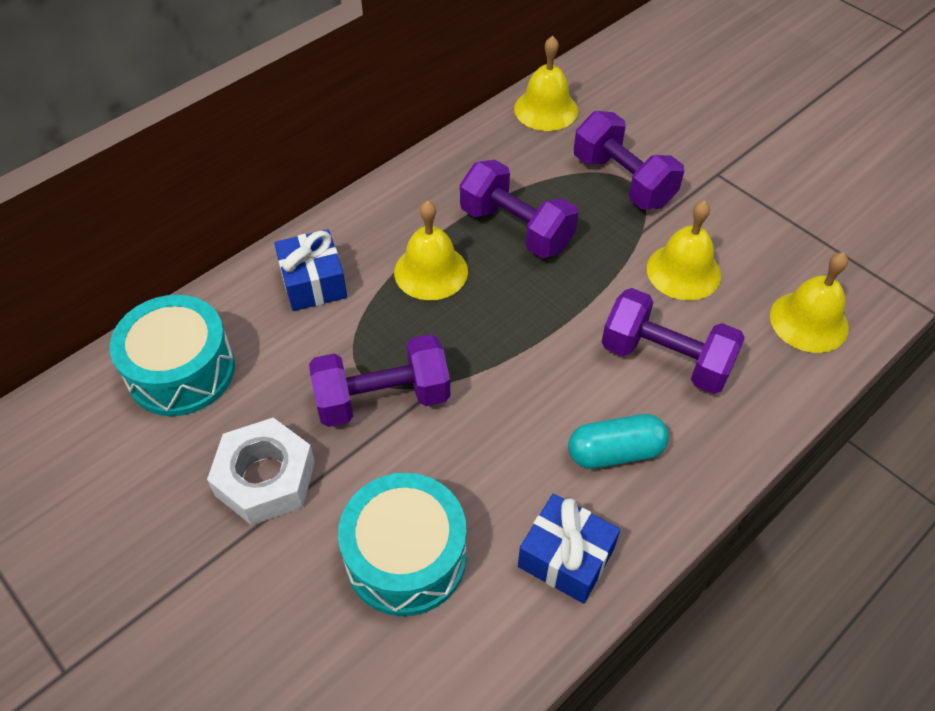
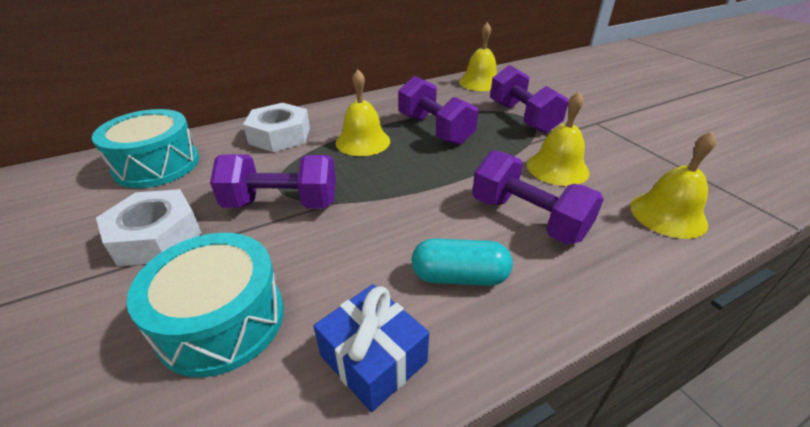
camera: 15 degrees right, 15 degrees down
(313, 282) = (280, 136): blue gift -> white nut

